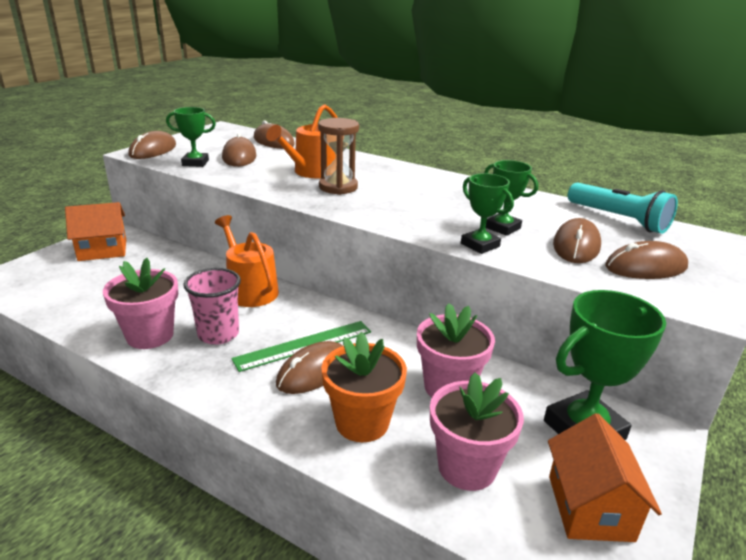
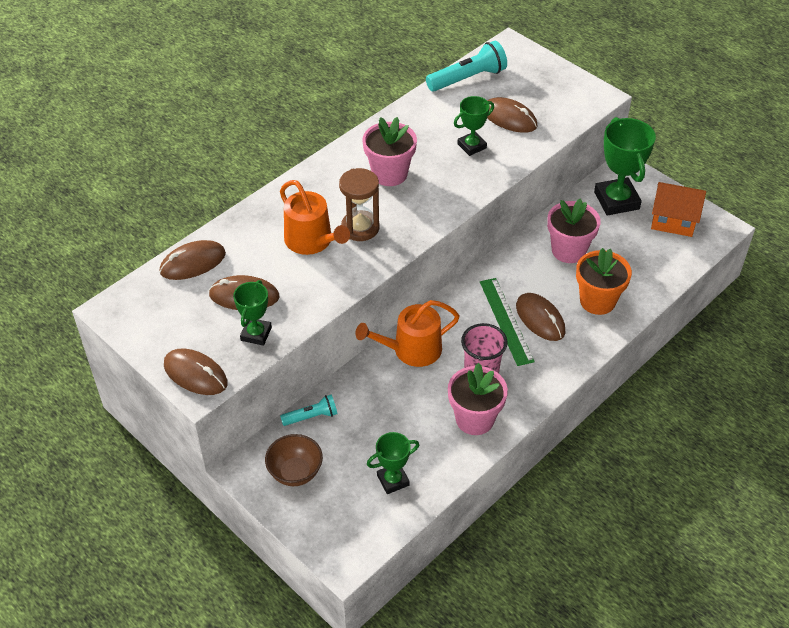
camera: 75 degrees left, 20 degrees up
(102, 250) = (295, 473): orange house -> brown bowl
(165, 251) = (311, 416): none -> turquoise flashlight
(467, 467) = (640, 261): pink flower pot -> pink flower pot (389, 174)
(480, 245) = (500, 167): green trophy -> green trophy (393, 480)
(645, 267) = (546, 98): brown mouse -> none

